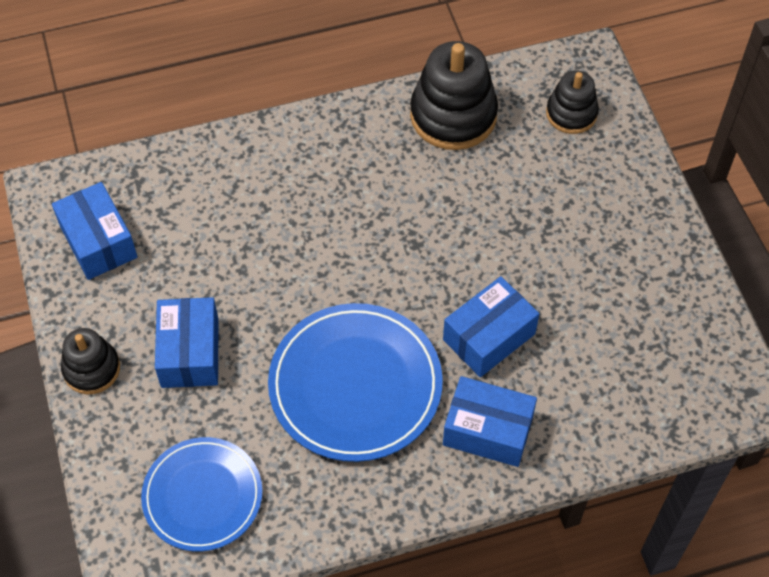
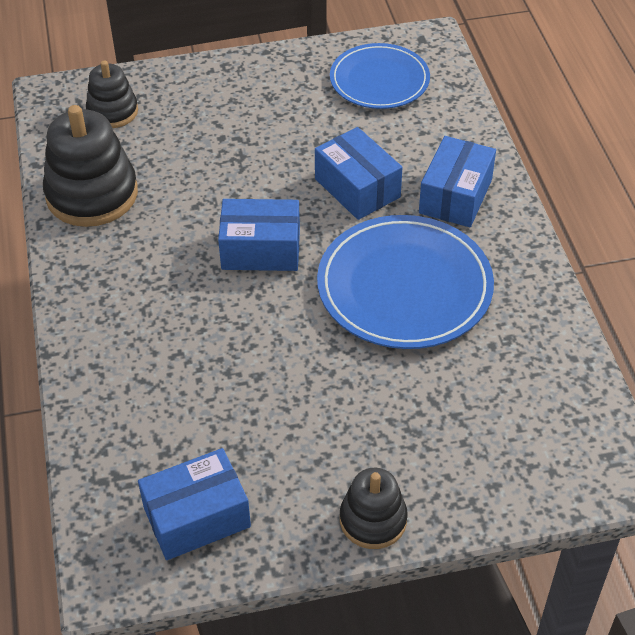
camera: 85 degrees left, 10 degrees down
(190, 352) = (358, 424): blue box -> blue box (261, 250)
(202, 496) = (528, 414): blue plate -> blue plate (379, 80)

